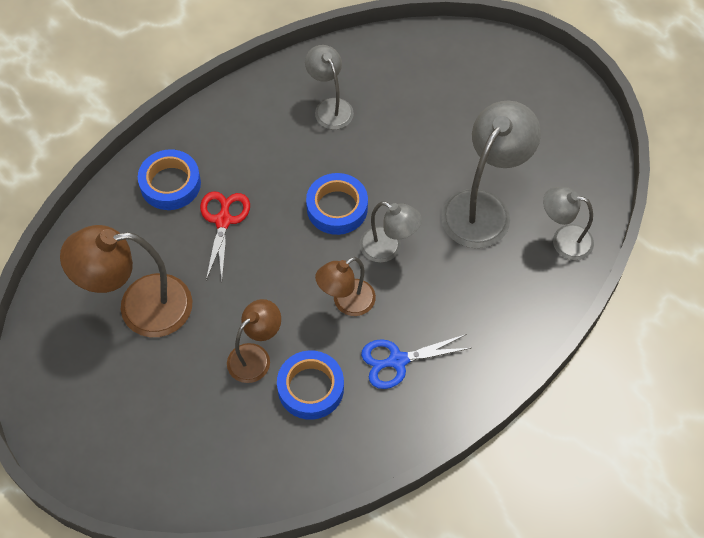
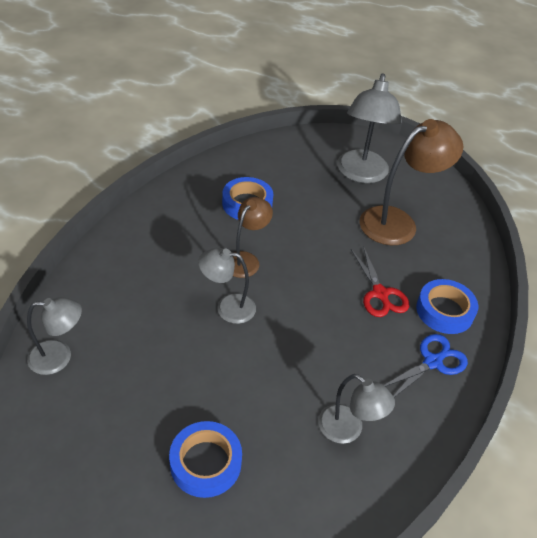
camera: 155 degrees right, 15 degrees down
(255, 356) = (296, 212): brown lamp -> none
(337, 208) = (289, 329): blue tape -> blue tape (205, 463)
(398, 360) = (189, 232): blue scissors -> blue scissors (432, 362)
(483, 207) = (148, 367): grey lamp -> grey lamp (361, 174)

